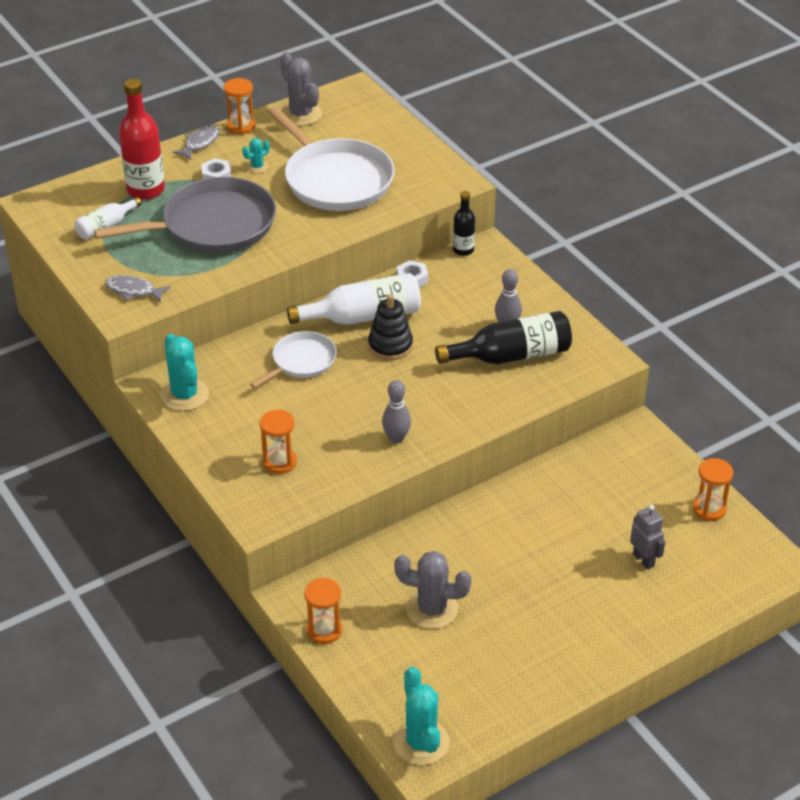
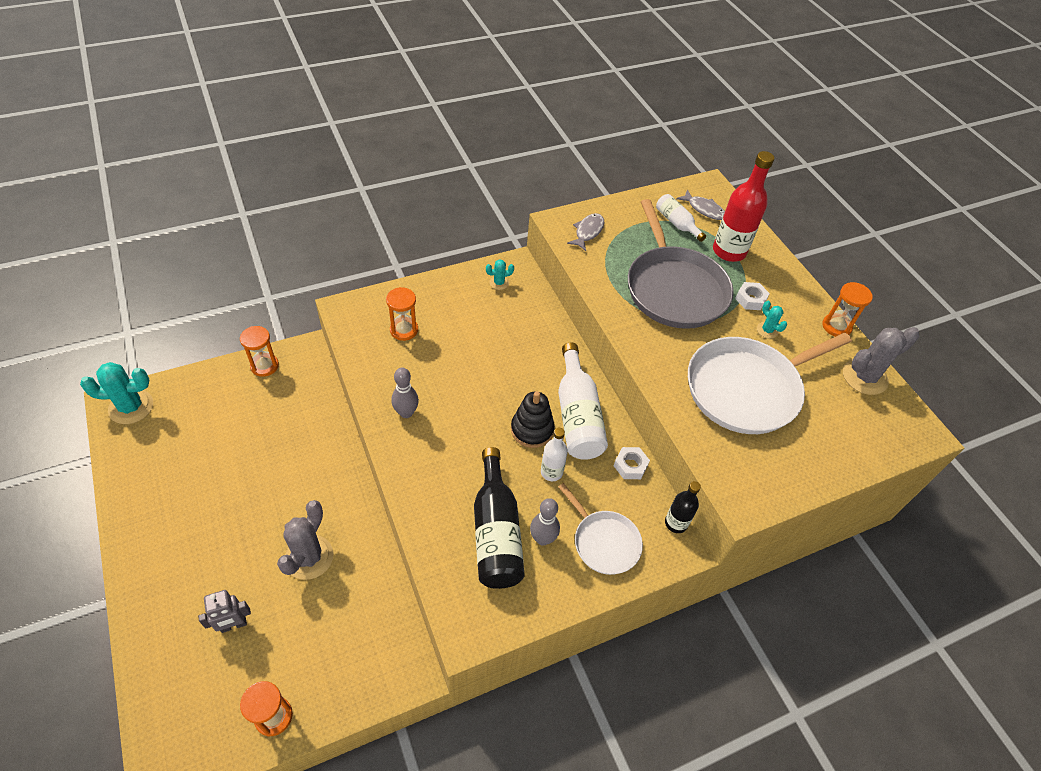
camera: 95 degrees right, 10 degrees up
(185, 395) = (499, 283): turquoise cactus -> turquoise cactus, size x0.50
(200, 143) = (804, 294): grey fish -> grey fish (704, 209)
(301, 361) = (523, 361): white pan -> white pan (604, 542)
(432, 609) = (253, 438): grey cactus -> grey cactus (309, 557)
(435, 328) = (551, 472): none -> white bottle

